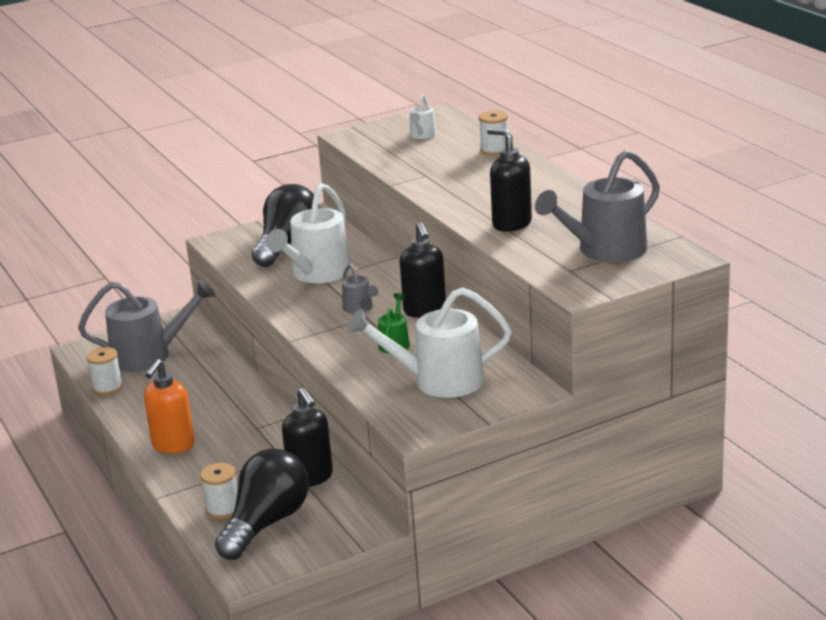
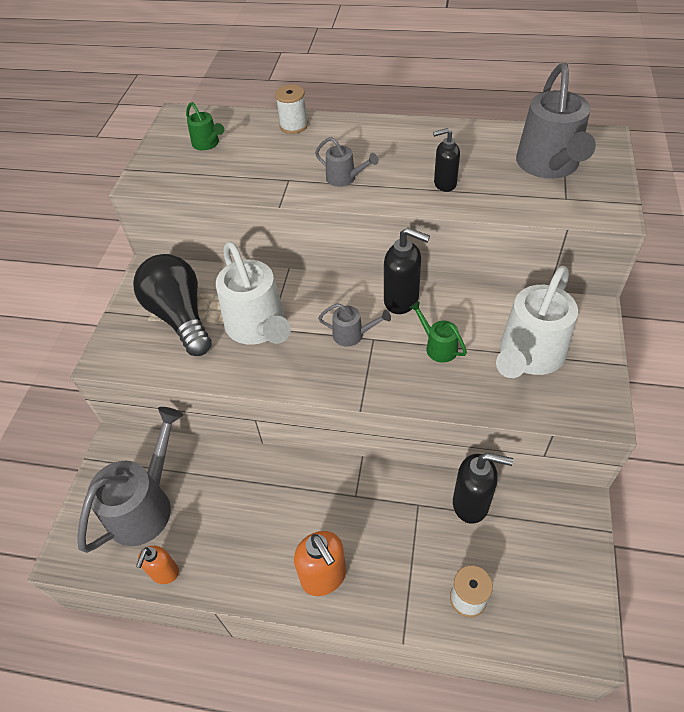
camera: 50 degrees left, 25 degrees up
(107, 388) = (164, 573): white spool -> orange soap dispenser
(266, 523) = (517, 577): black light bulb -> none
(422, 135) = (208, 144): white watering can -> green watering can
(459, 191) = (345, 178): none -> grey watering can
(511, 224) = (444, 184): black soap dispenser -> black soap dispenser, size x0.64

